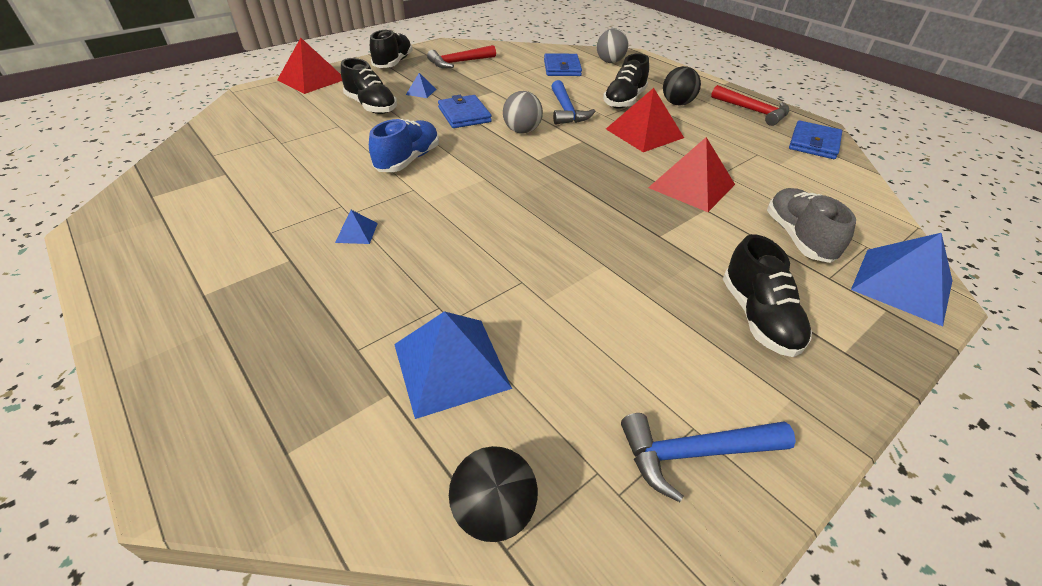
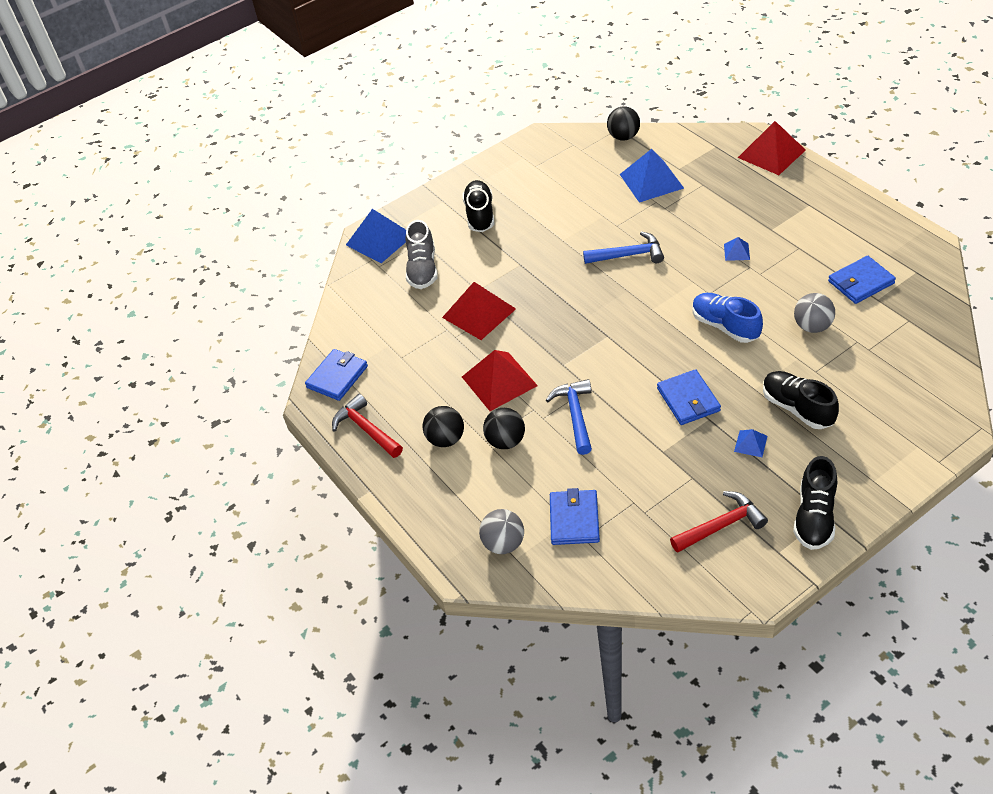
camera: 170 degrees left, 5 degrees up
(227, 190) = (861, 282): none -> blue wallet
(311, 79) = (902, 463): red pyramid -> red pyramid (771, 153)
(408, 160) = (725, 326): blue shoe -> blue shoe turned 105 degrees clockwise
(522, 131) = (623, 375): grey ball -> grey ball (812, 326)
(624, 100) = (506, 441): black shoe -> black ball
(694, 453) = (538, 158): blue hammer -> blue hammer (628, 255)

